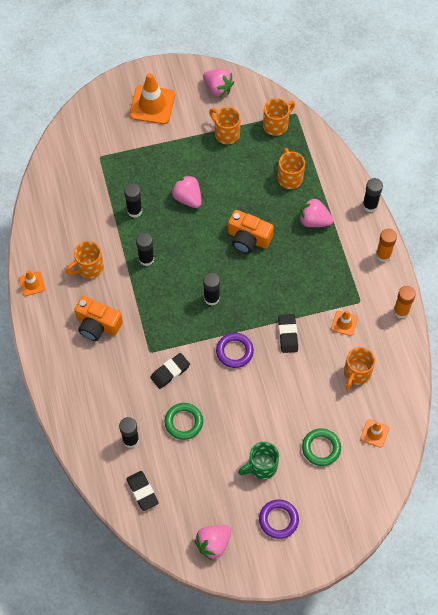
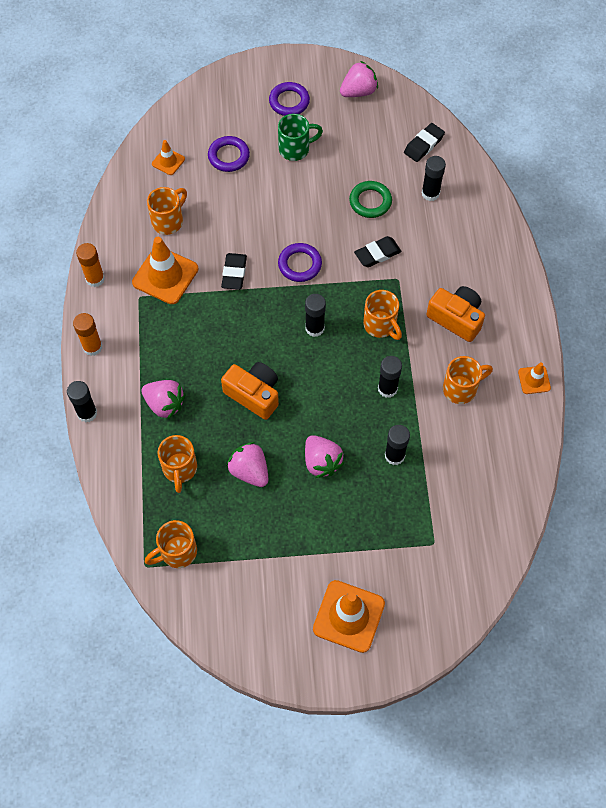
camera: 170 degrees left, 0 degrees up
(142, 491) = (423, 145): black eraser -> black eraser turned 60 degrees clockwise
(218, 88) = (247, 628): pink strawberry -> pink strawberry (249, 471)
(226, 133) = (251, 551): orange mug -> orange mug (380, 325)
(321, 448) = (228, 156): green ring -> purple ring
(344, 323) = (165, 276): orange traffic cone -> orange traffic cone, size x1.92

